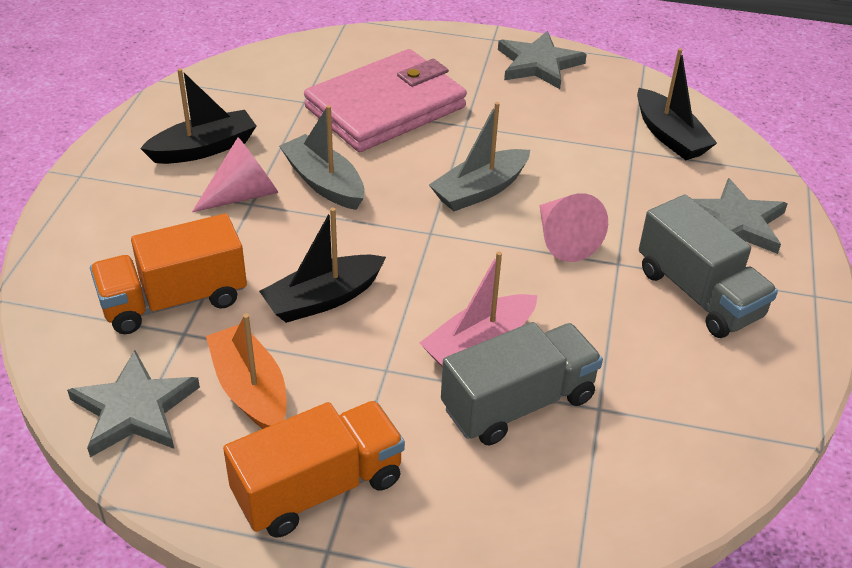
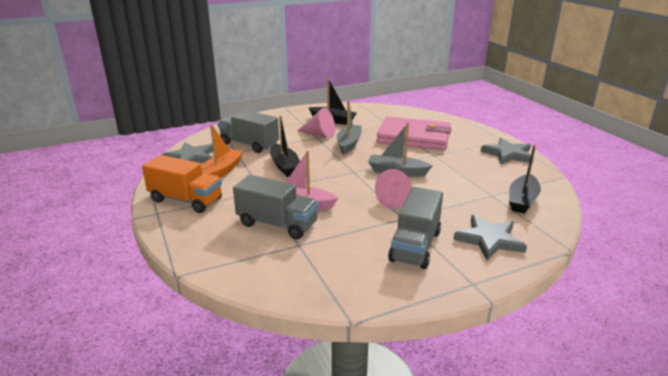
camera: 55 degrees right, 15 degrees down
(174, 300) = (249, 144): orange truck -> grey truck
(323, 299) = (284, 166): black boat -> black boat turned 135 degrees counterclockwise

